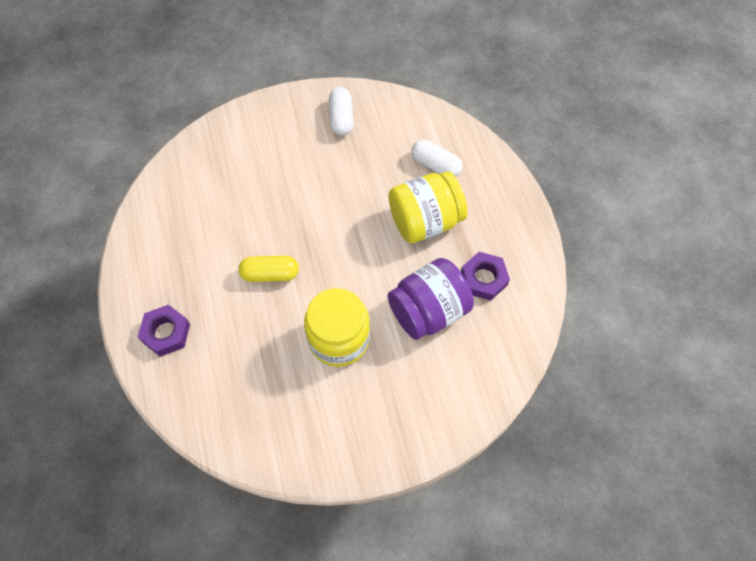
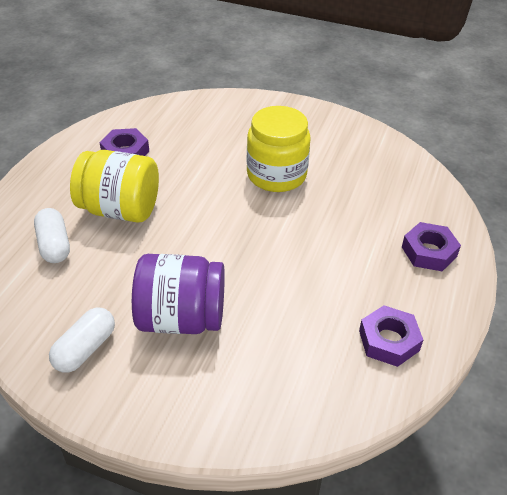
camera: 145 degrees left, 20 degrees down
(161, 234) = (389, 340): none -> purple nut
(270, 274) = (297, 245): yellow capsule -> none
(428, 311) = (189, 156): purple jar -> purple jar (181, 318)

